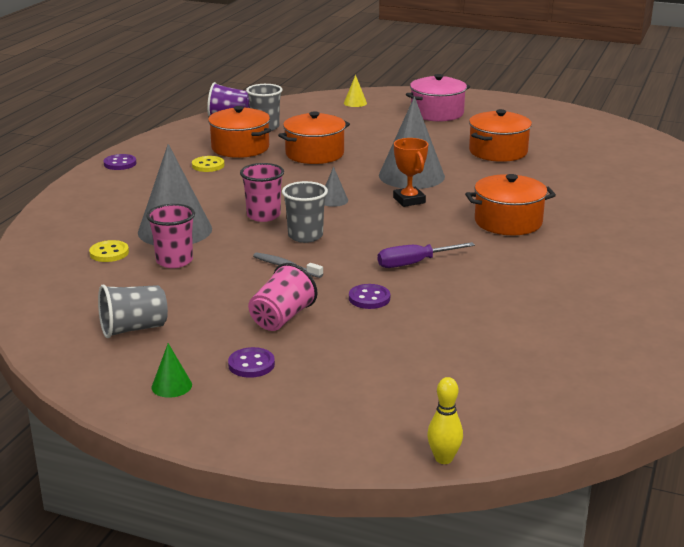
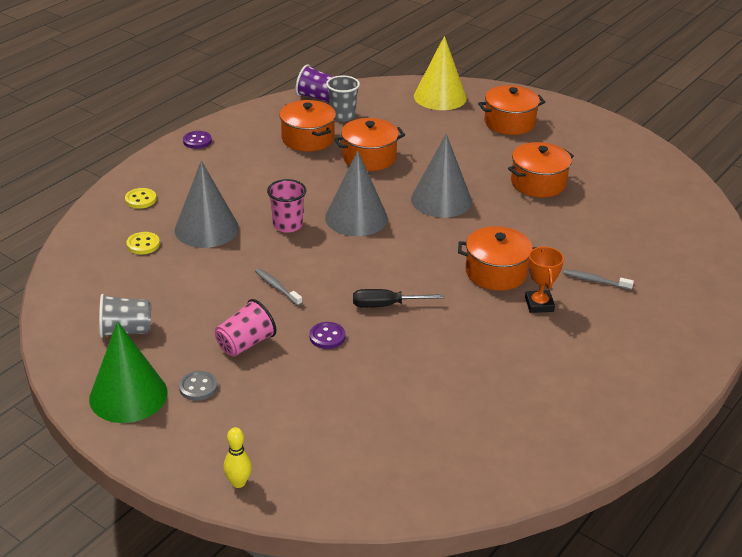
camera: 15 degrees right, 10 degrees up
(171, 386) = (128, 395): green cone -> green cone, size x2.38
(174, 261) = (190, 263): pink cup -> none
(208, 165) = (270, 156): yellow button -> yellow button (140, 199)
(251, 364) = (198, 387): purple button -> grey button
(305, 236) = (310, 256): grey cup -> none
(333, 200) = (356, 218): grey cone -> grey cone, size x2.38
(355, 103) = (440, 97): yellow cone -> yellow cone, size x2.38
(409, 200) = (422, 230): orange trophy -> orange trophy (539, 304)
(414, 263) = (386, 305): purple screwdriver -> black screwdriver
(437, 113) = (509, 123): pink pot -> orange pot
(443, 458) = (297, 514): yellow bowling pin -> yellow bowling pin (238, 482)
(609, 214) = (595, 281): none -> grey toothbrush

